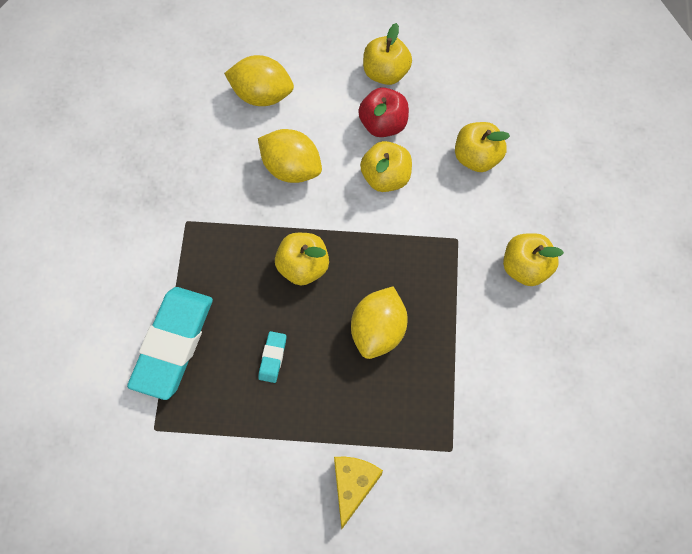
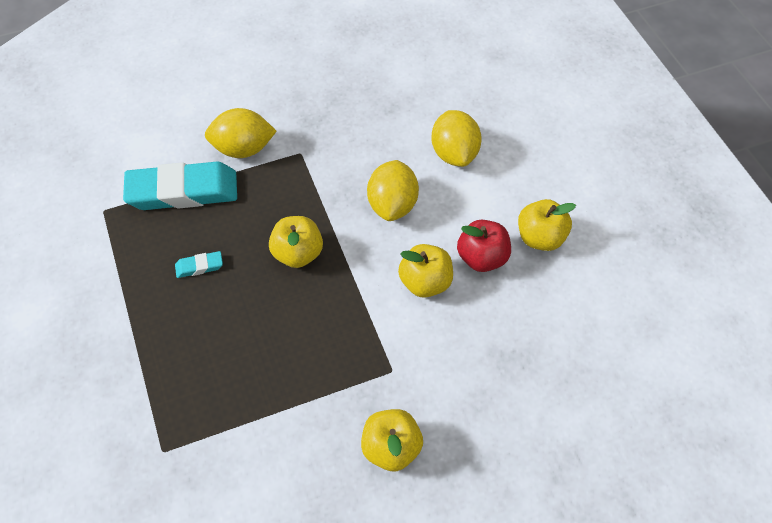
camera: 65 degrees right, 10 degrees down
(353, 486) = (99, 378): yellow cheese -> none
(378, 331) = (260, 339): yellow lemon -> yellow lemon (243, 149)
(477, 157) = (494, 354): yellow apple -> none

